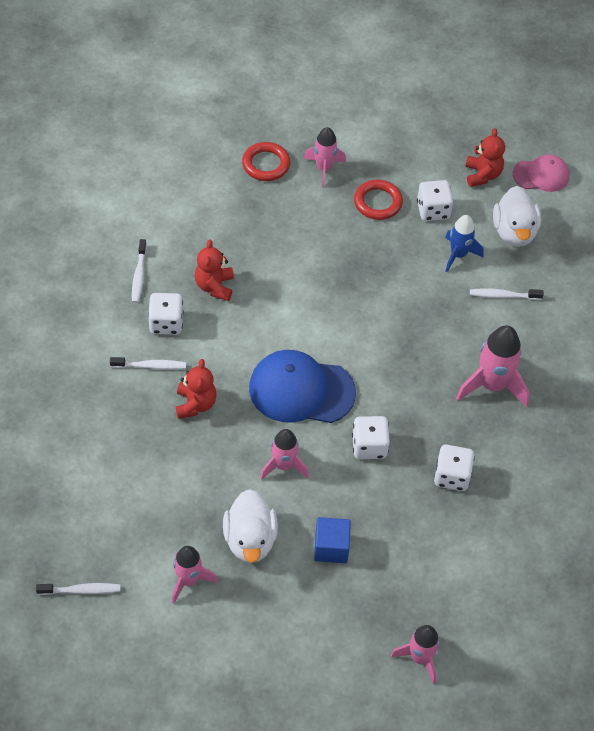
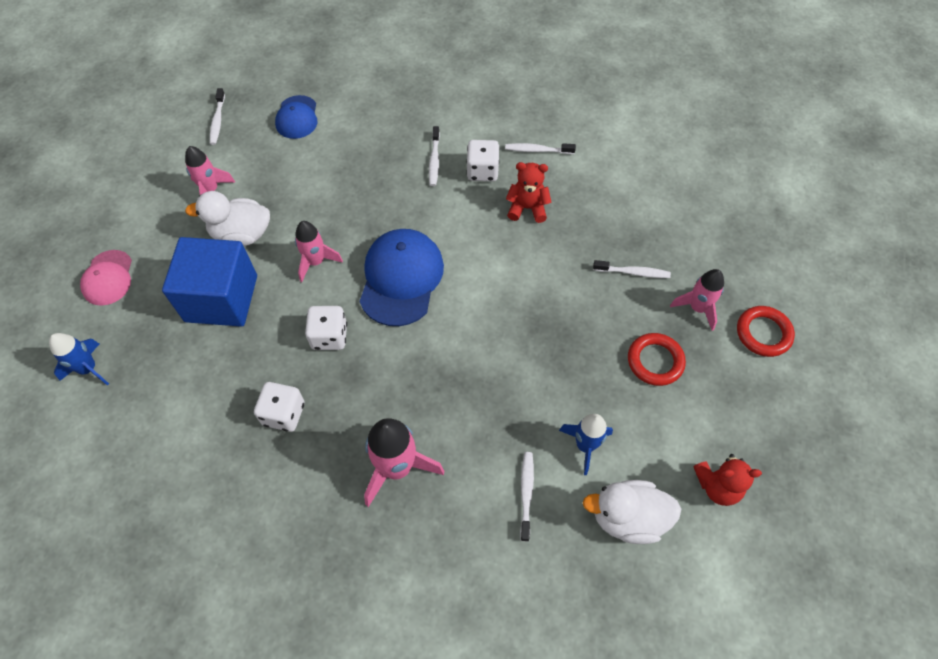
camera: 95 degrees right, 5 degrees up
(80, 504) = (297, 117): none -> blue cap
(195, 404) = (390, 194): red teddy bear -> none
(266, 164) = (694, 253): red ring -> red ring (763, 333)
(288, 209) = (633, 272): none -> white toothbrush
(331, 547) = (221, 298): blue cube -> blue cube, size x1.92
(420, 658) = (88, 369): pink rocket -> blue rocket
(433, 210) = (651, 421): white dice -> none
(541, 175) = (730, 565): pink cap -> pink cap (108, 278)

